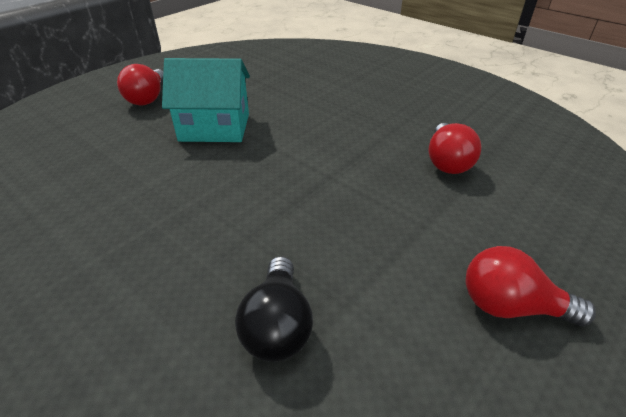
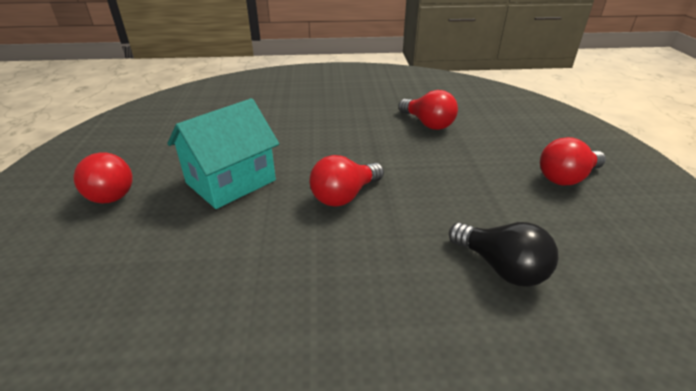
camera: 45 degrees left, 5 degrees down
(265, 182) = (344, 196): none -> red light bulb

